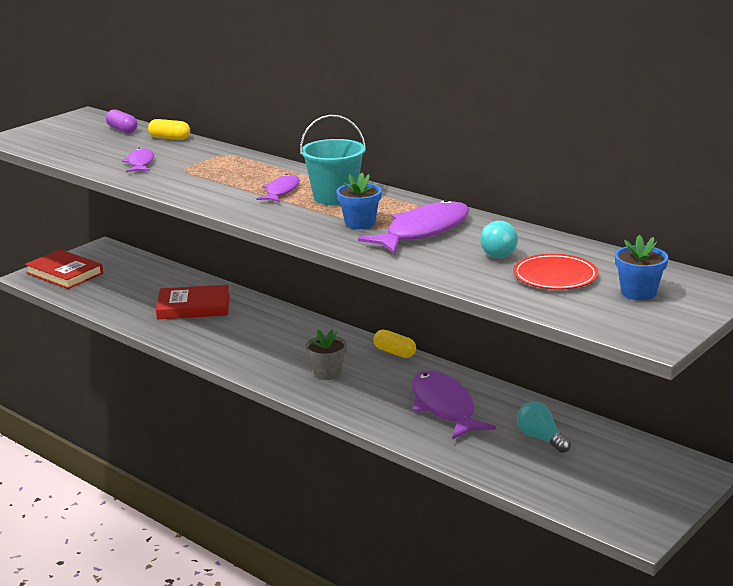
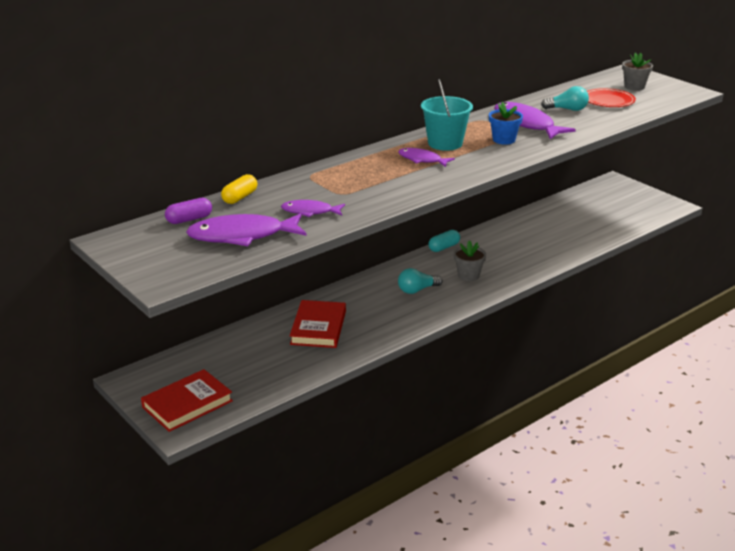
camera: 80 degrees left, 5 degrees up
(394, 352) = (444, 247): yellow capsule -> turquoise capsule
(444, 407) = (530, 239): purple fish -> purple fish (242, 236)
(541, 438) = (575, 215): turquoise light bulb -> turquoise light bulb (417, 290)
(638, 292) = (634, 87): blue flower pot -> grey flower pot

